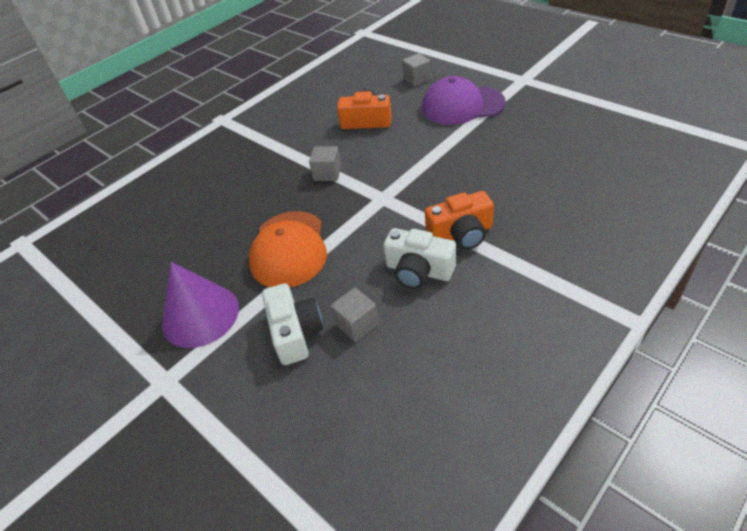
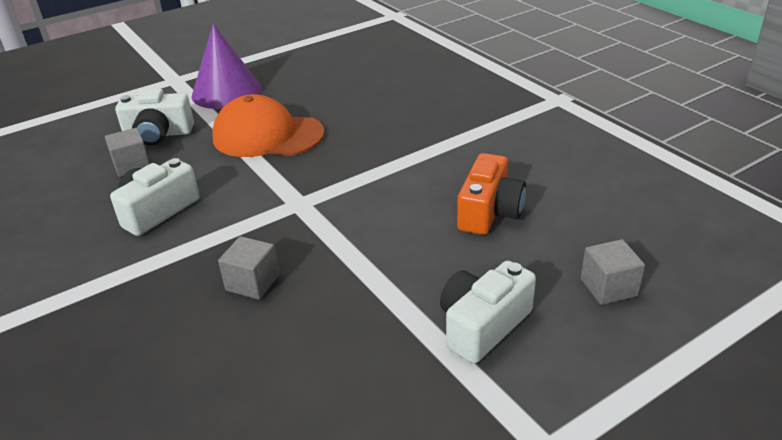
camera: 100 degrees right, 10 degrees down
(327, 173) = (380, 168): grey cube -> grey cube (252, 282)
(461, 234) = (180, 253): orange camera -> none
(462, 105) = (483, 325): purple cap -> white camera

